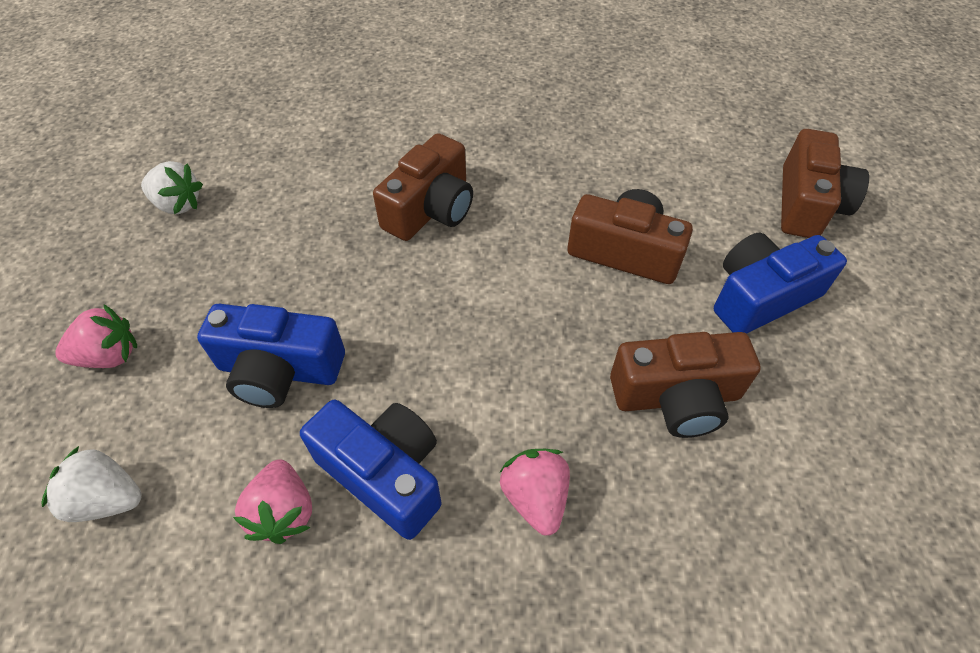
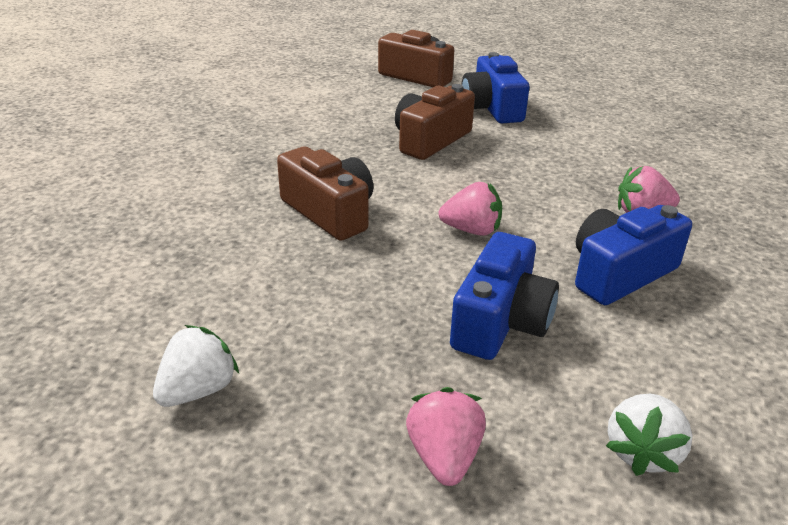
camera: 75 degrees left, 20 degrees down
(284, 511) = (655, 330): pink strawberry -> pink strawberry (471, 230)
(676, 397) = (567, 150): brown camera -> none

